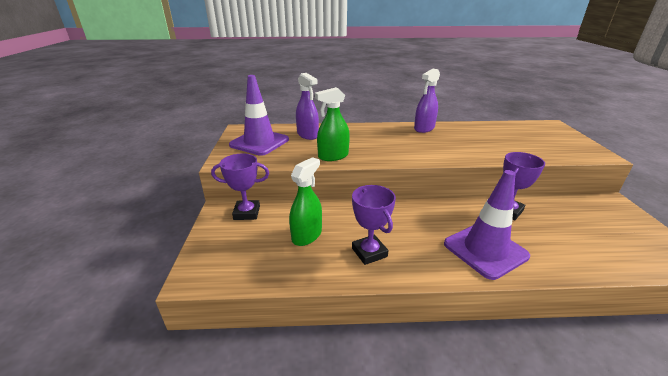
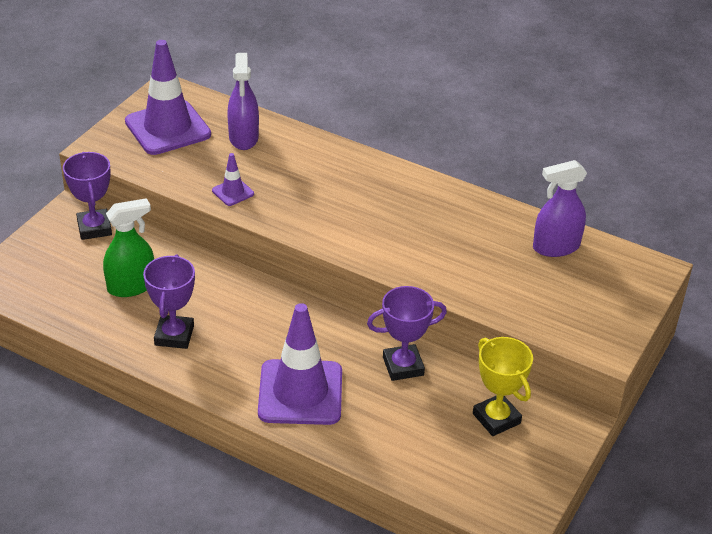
camera: 30 degrees right, 10 degrees up
(247, 213) = (94, 228): purple trophy -> purple trophy turned 45 degrees clockwise
(333, 156) = (233, 192): green spray bottle -> purple traffic cone
(424, 128) = (426, 191): purple spray bottle -> purple spray bottle (556, 247)
(585, 215) = (496, 418): none -> yellow trophy

